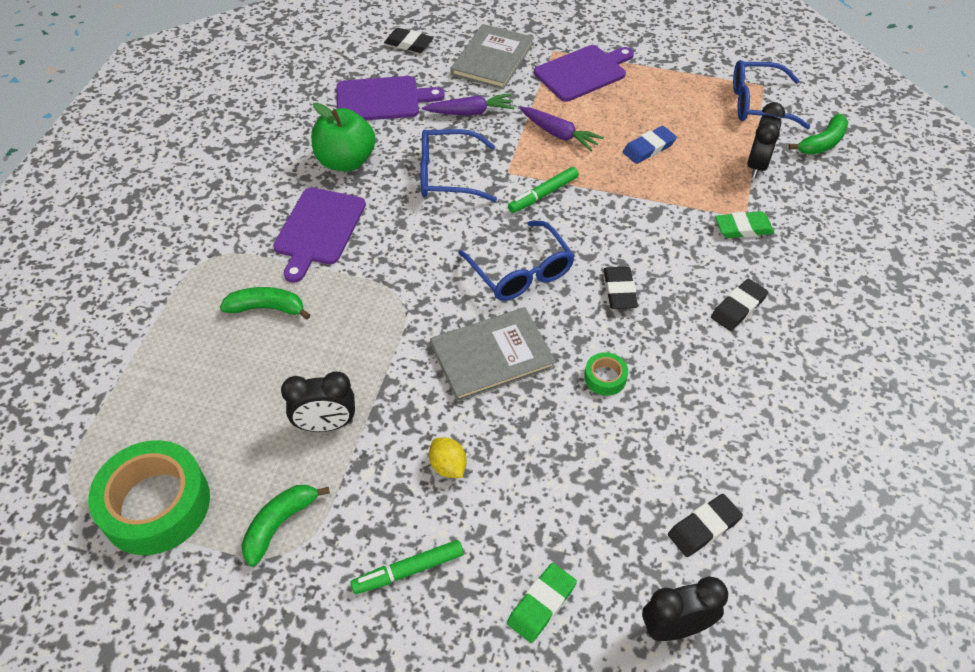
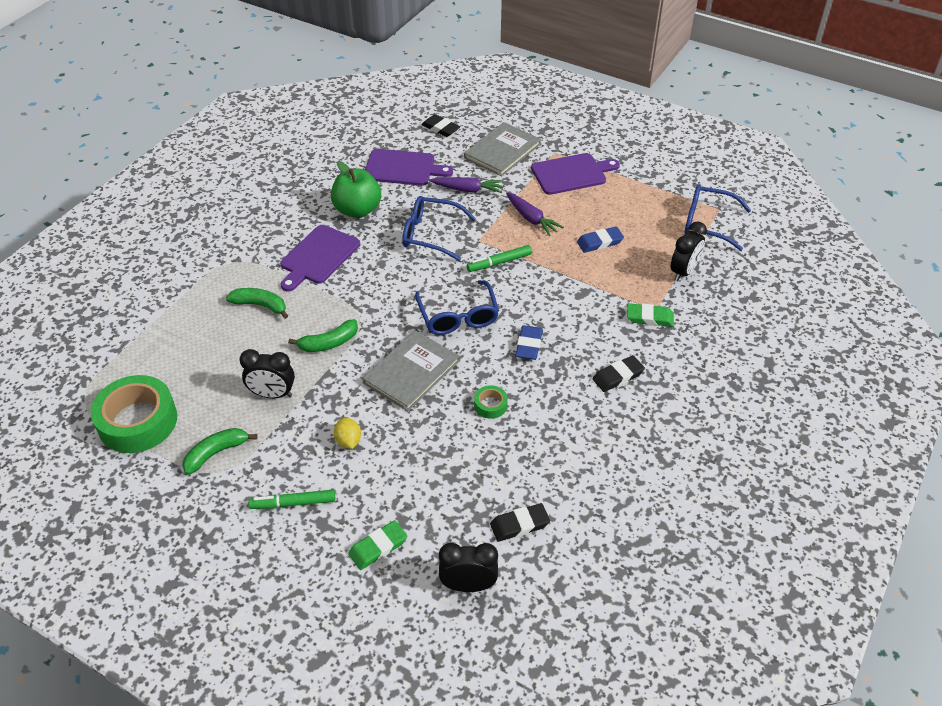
camera: 15 degrees right, 5 degrees down
(492, 356) = (411, 372): grey book -> grey book turned 45 degrees counterclockwise
(619, 290) = (529, 345): black eraser -> blue eraser
(822, 143) = (748, 264): green banana -> green banana (329, 343)

